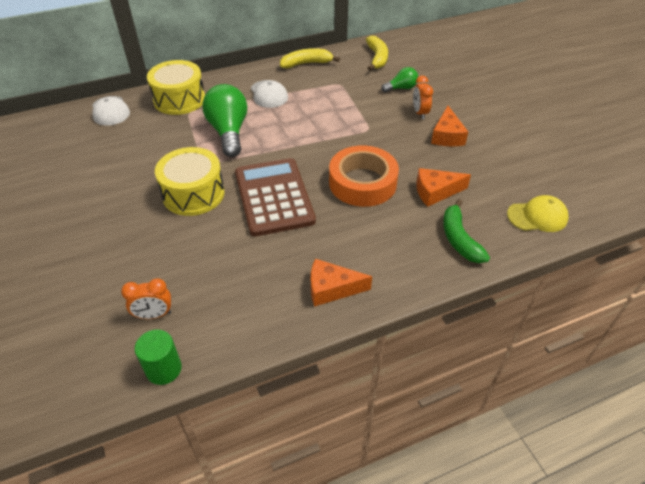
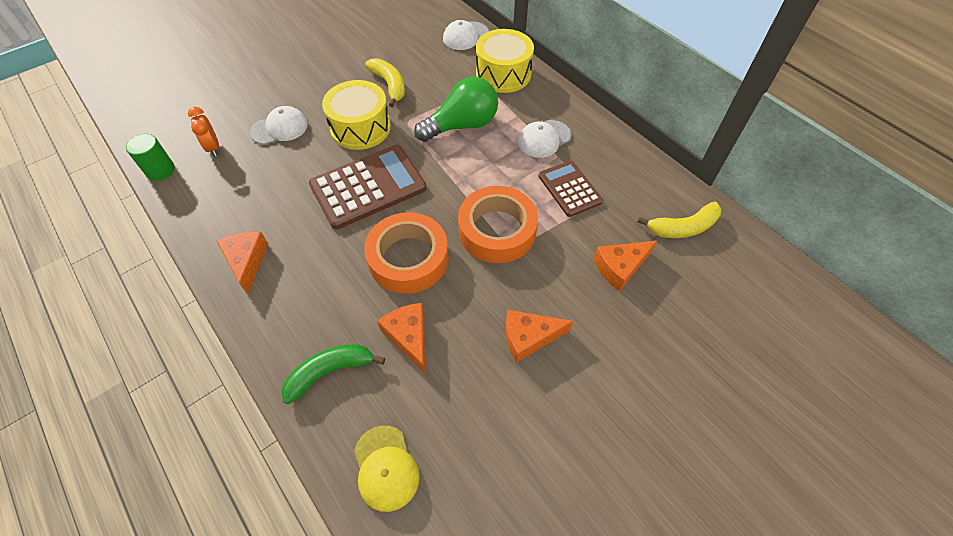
camera: 75 degrees right, 10 degrees up
(157, 254) = (279, 128): none -> white cap
(306, 64) = (626, 157): yellow banana -> yellow banana (389, 85)
(325, 93) = (569, 189): none -> brown calculator
(351, 133) = (497, 230): none -> orange tape
(401, 88) = (620, 267): green light bulb -> orange cheese
(420, 113) = (570, 298): orange clock -> none

